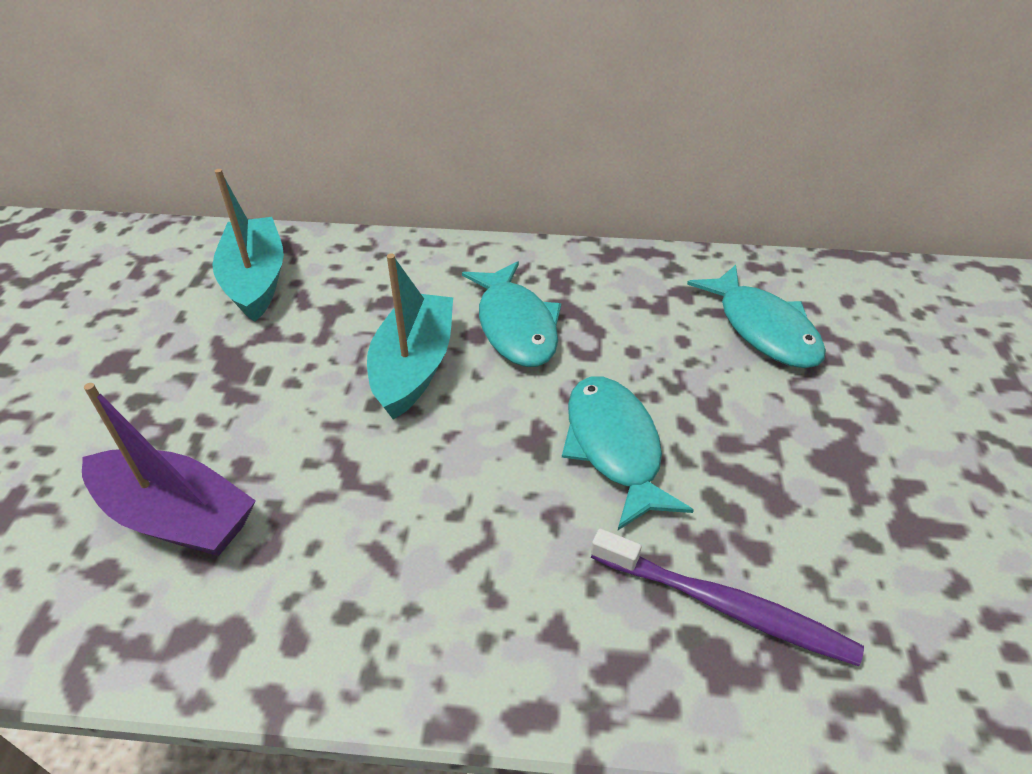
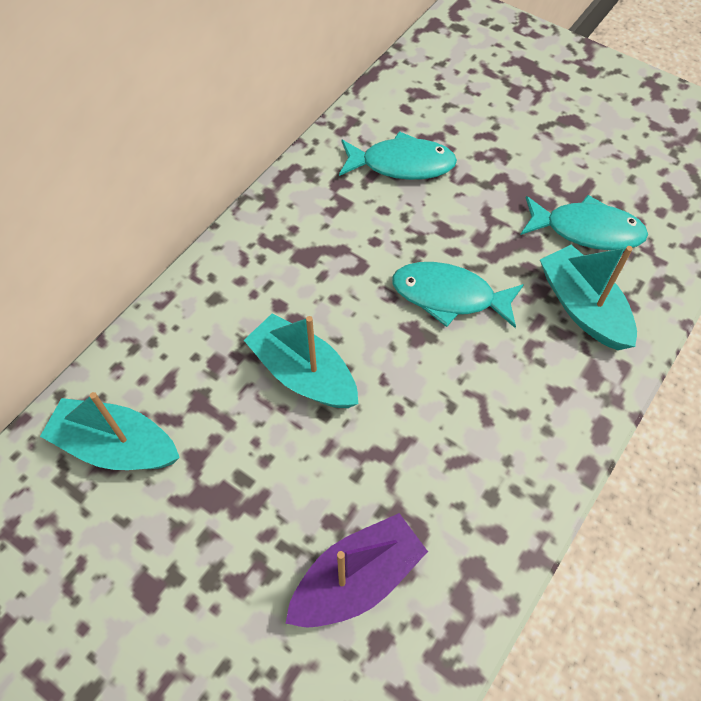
camera: 60 degrees left, 15 degrees up
(516, 326) = (305, 292): turquoise fish -> turquoise fish (587, 230)
(725, 606) = (582, 308): purple toothbrush -> turquoise boat

